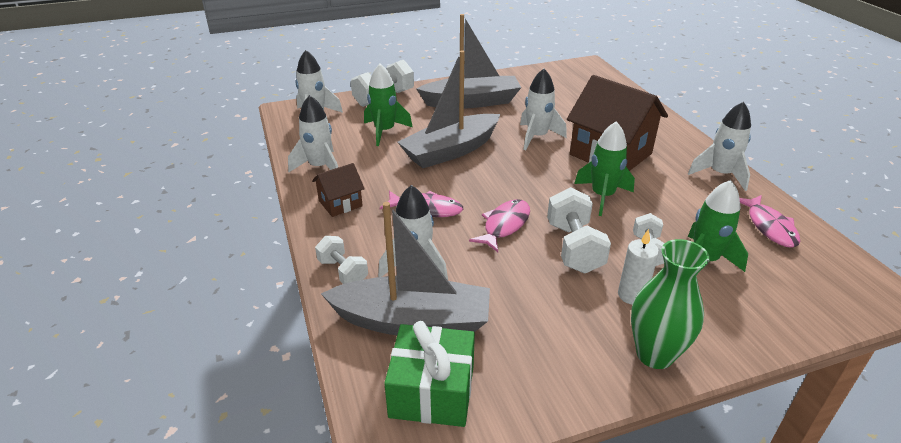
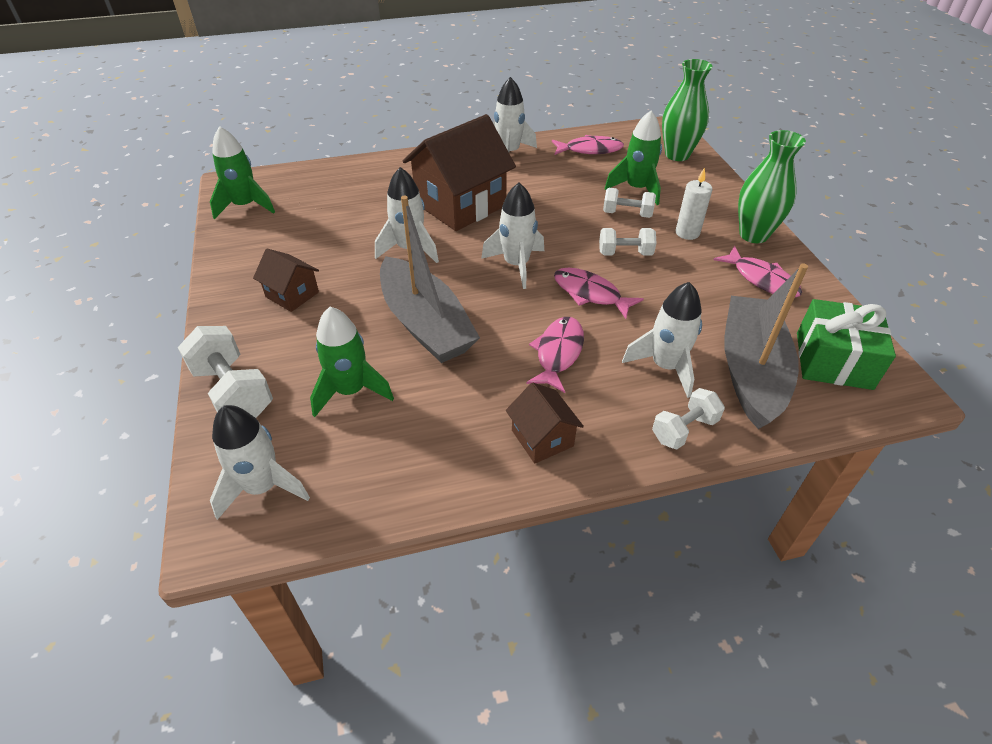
camera: 85 degrees left, 10 degrees up
(320, 167) = (442, 468): white rocket -> white rocket (516, 265)
(471, 102) = (292, 294): grey boat -> brown house
(562, 349) = (761, 279): none -> pink fish
(574, 247) = (625, 253): white dumbbell -> white dumbbell, size x0.63
(602, 196) = (540, 223): green rocket -> green rocket (245, 206)
(815, 299) = (677, 155): none -> green vase

